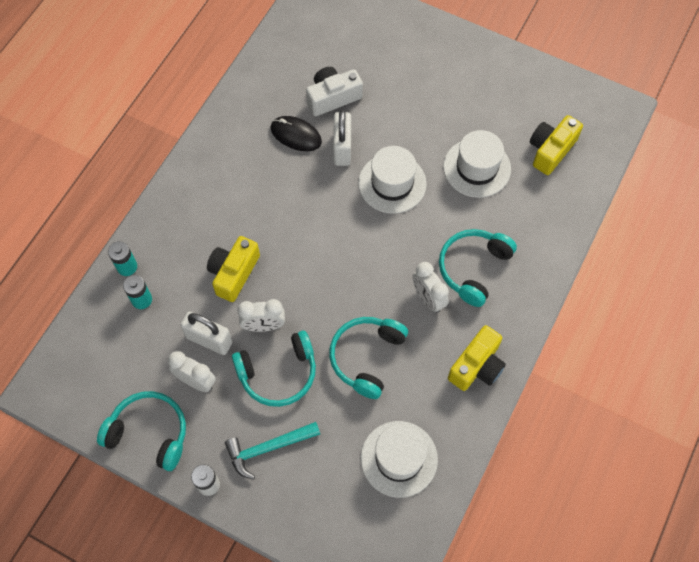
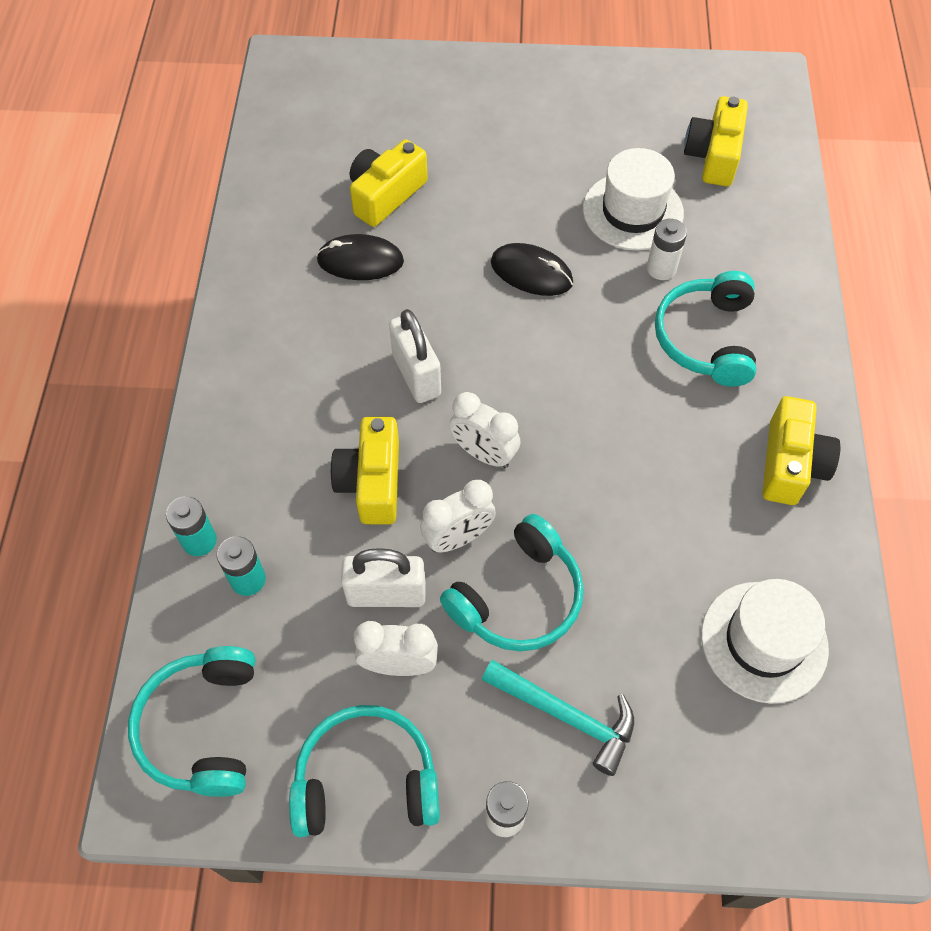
camera: 25 degrees left, 5 degrees down
(268, 448) = (566, 715): turquoise hammer -> turquoise hammer turned 105 degrees counterclockwise
(332, 97) = (385, 195): white camera -> yellow camera
(342, 148) = (436, 254): white padlock -> white padlock (416, 375)
(366, 357) = (632, 518): turquoise headphones -> turquoise headphones (202, 727)
(392, 183) = (531, 273): white hat -> black mouse
(428, 298) = (670, 402): white clock -> white clock (483, 454)
(472, 212) = (661, 268): none -> white battery

